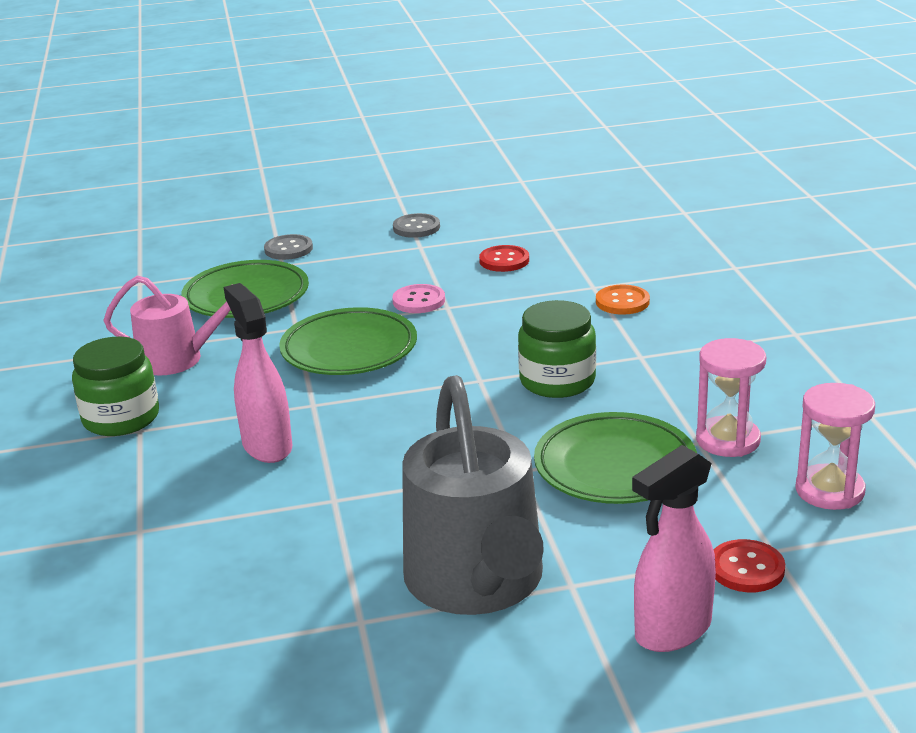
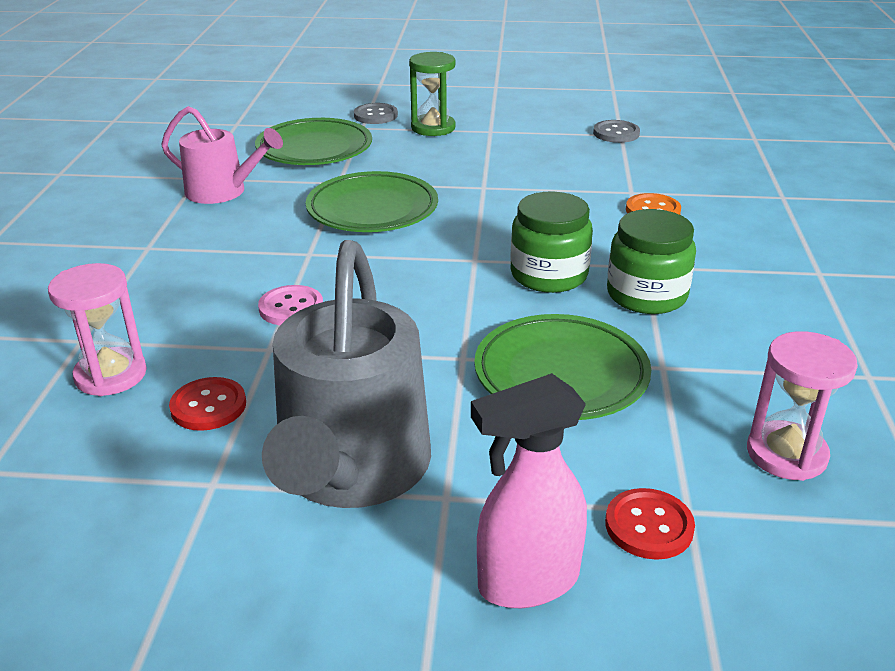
camera: 15 degrees right, 5 degrees up
(121, 418) = (140, 234): green jar -> green jar (646, 295)
(267, 446) = (243, 284): pink spray bottle -> none
(358, 253) = (433, 128): none -> green hourglass
(416, 227) = (496, 114): grey button -> grey button (616, 133)
(419, 301) = (461, 177): pink button -> pink button (291, 308)
(504, 260) = (559, 155): red button -> red button (208, 406)
(728, 440) = (695, 371): pink hourglass -> pink hourglass (111, 375)

